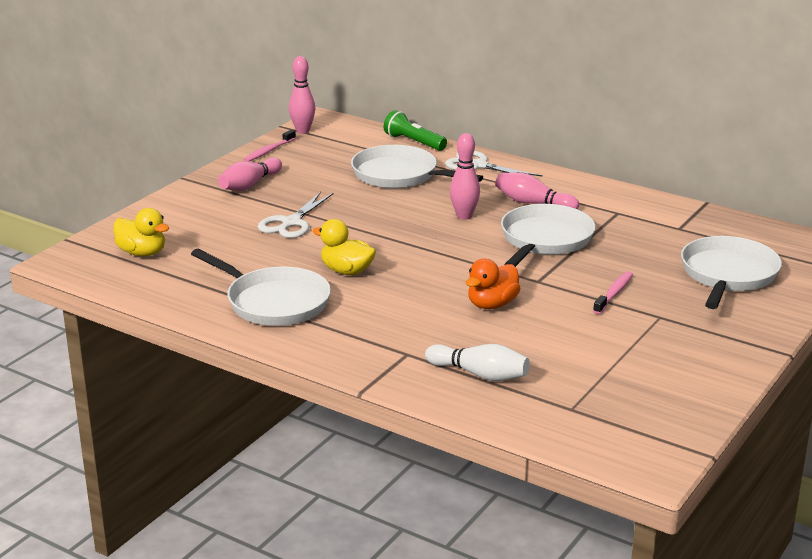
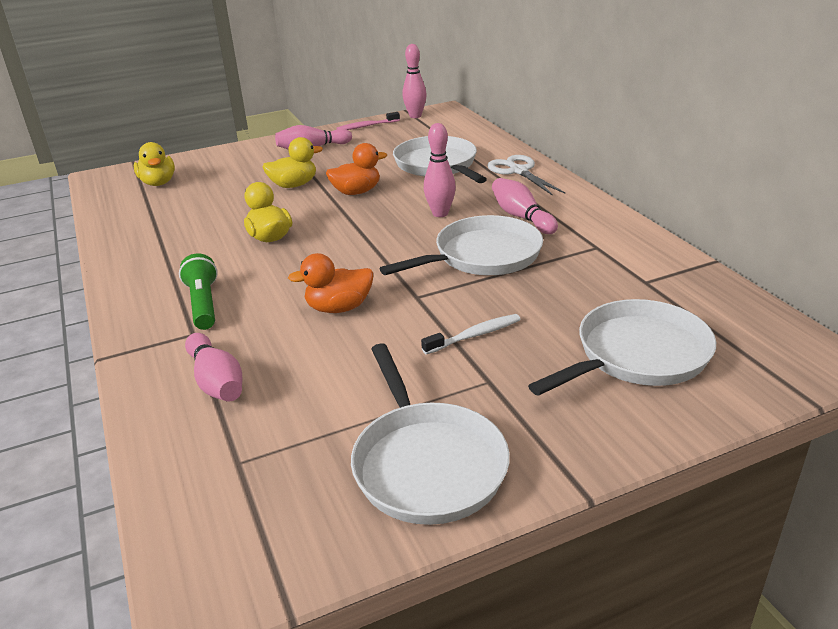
camera: 35 degrees right, 5 degrees up
(273, 302) = (174, 249): white pan -> white pan (426, 464)
(291, 223) = (294, 185): white scissors -> yellow duck
(362, 215) = (356, 192): none -> orange duck
(414, 142) = (490, 141): green flashlight -> green flashlight (203, 304)
(480, 374) = (216, 381): white bowling pin -> pink bowling pin
(614, 293) = (475, 335): pink toothbrush -> white toothbrush

